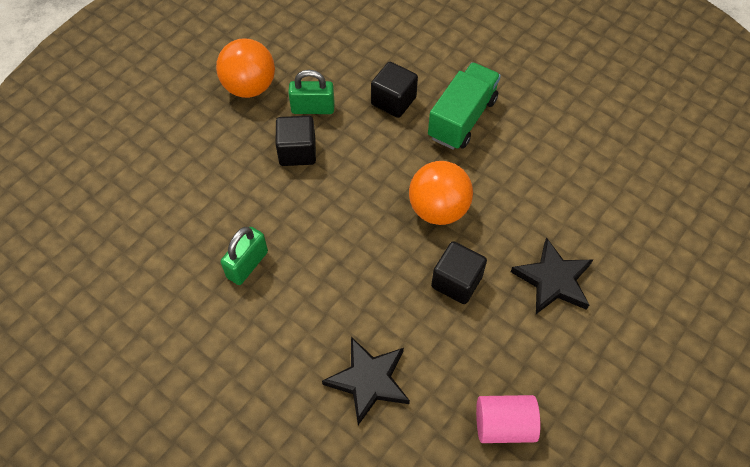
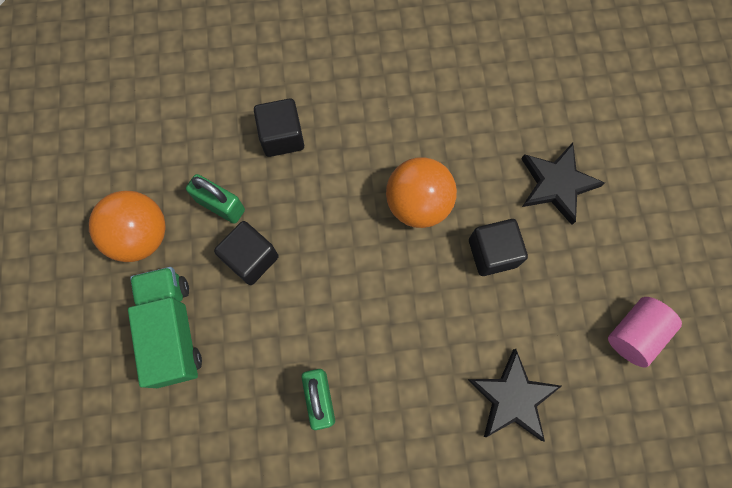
camera: 45 degrees left, 15 degrees up
(313, 108) = (220, 205): green padlock -> green padlock turned 75 degrees clockwise
(462, 118) = (354, 103): green truck -> green truck (172, 330)

